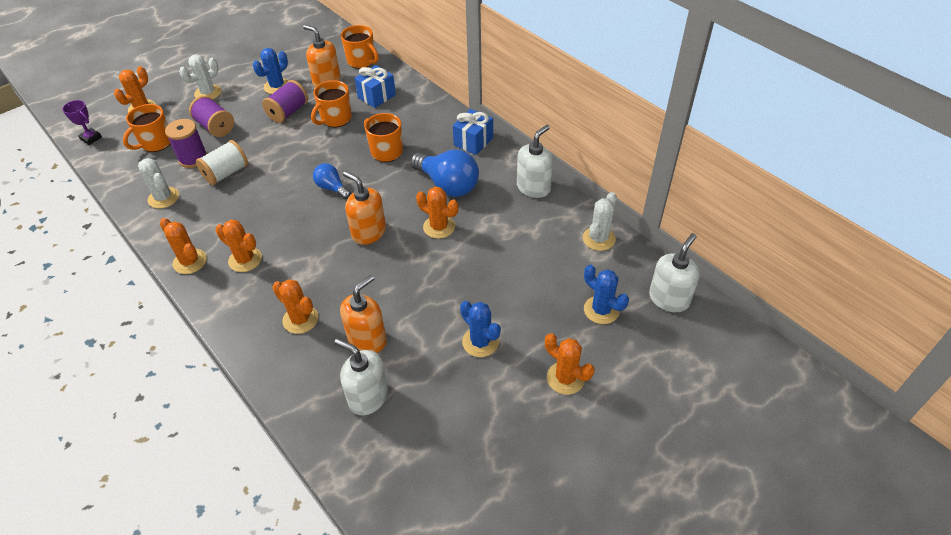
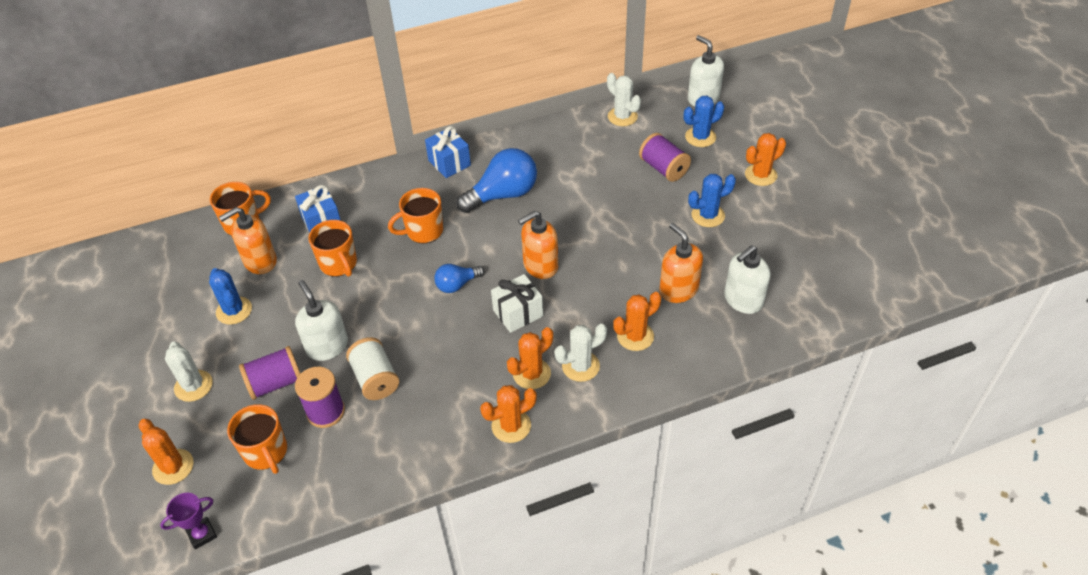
camera: 70 degrees left, 0 degrees up
(163, 198) = (385, 448): white cactus -> white cactus (580, 366)
(288, 112) = (296, 306): purple spool -> purple spool (663, 168)
(310, 233) = (518, 313): none -> white gift
(439, 227) = (558, 213): orange cactus -> none
(533, 187) = (539, 138): white soap dispenser -> white soap dispenser (327, 346)

